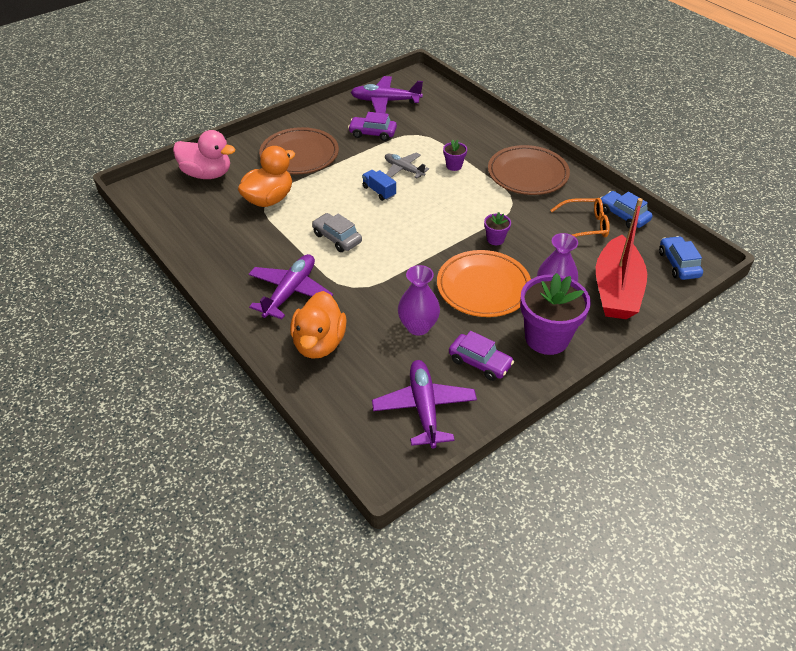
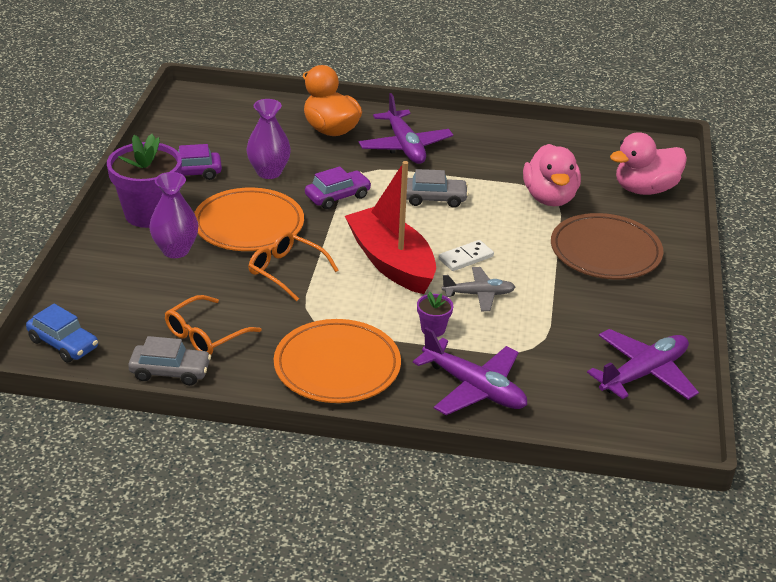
camera: 135 degrees right, 10 degrees down
(269, 199) = (549, 198): orange duck -> pink duck
(372, 133) = (580, 319): purple car -> purple car (337, 196)
(379, 191) = (466, 258): blue truck -> white domino
(424, 408) = (201, 132): purple plane -> purple plane (474, 388)
(495, 239) = (286, 271): purple flower pot -> orange glasses
(527, 174) = (337, 366): brown plate -> orange plate
(616, 290) = (115, 283): red boat -> red boat (391, 262)
(623, 215) = (170, 372): blue car -> grey car

